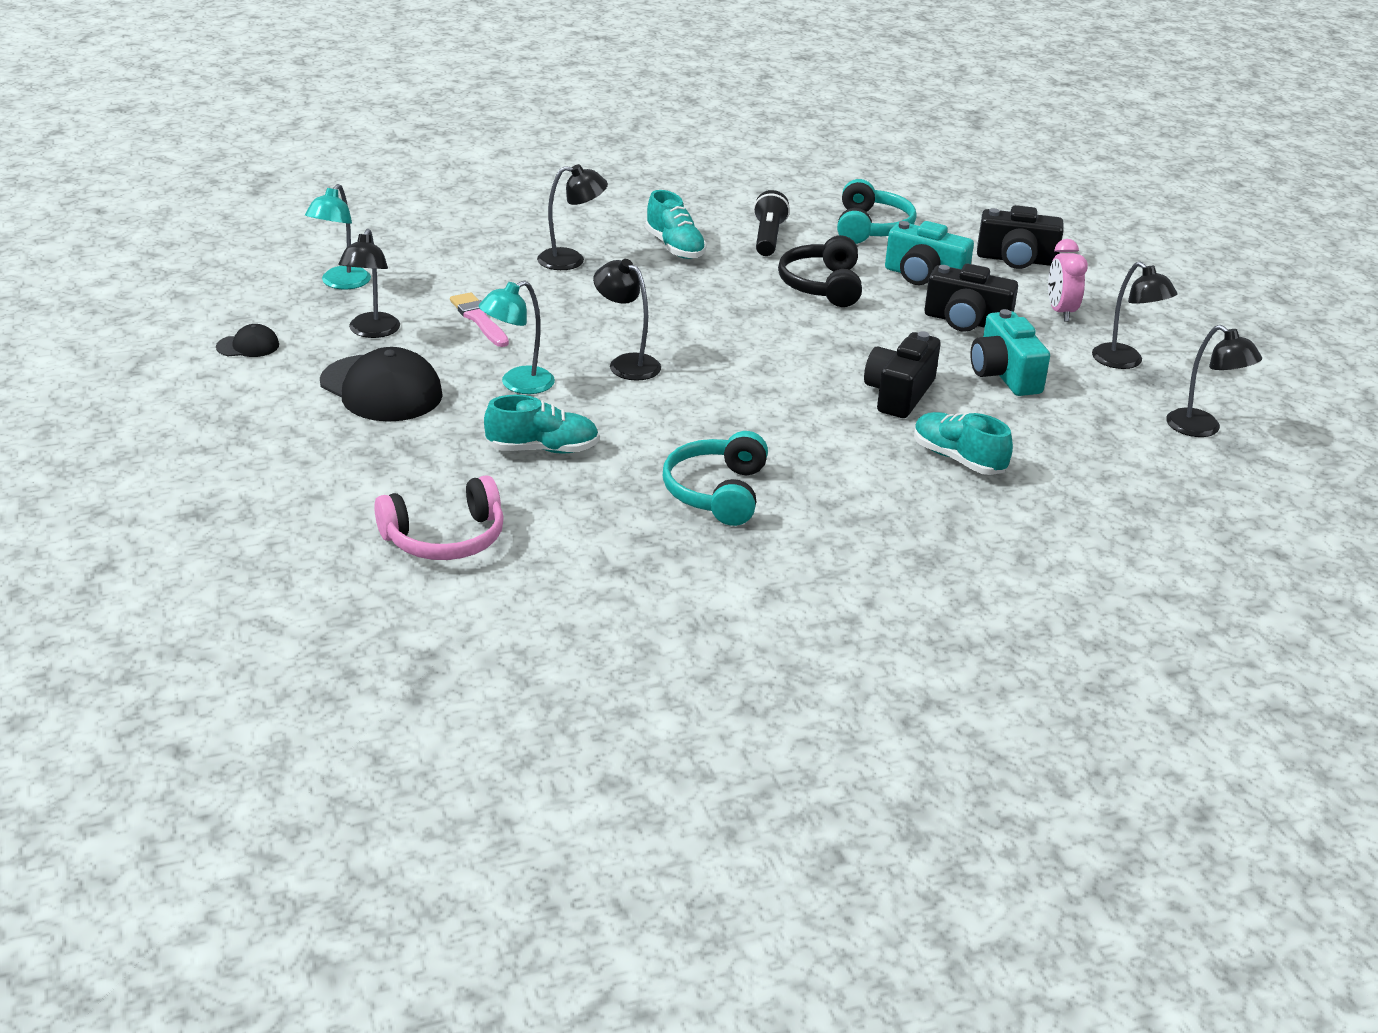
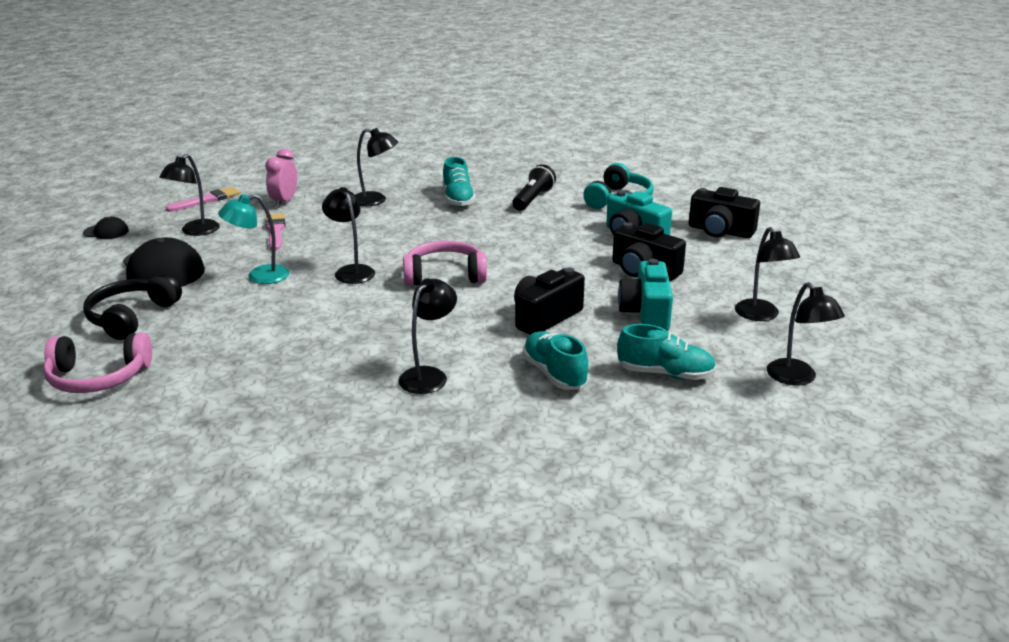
camera: 20 degrees right, 5 degrees down
(341, 283) = (206, 200): turquoise lamp -> pink brush
(542, 449) = (232, 323): turquoise shoe -> turquoise shoe (665, 374)
(717, 492) = (333, 373): turquoise headphones -> none
(744, 355) = (444, 275): none -> pink headphones
(822, 285) = (547, 234): black headphones -> black headphones (132, 317)
(826, 480) = (428, 375): none -> black lamp
(1060, 312) = (730, 272): pink clock -> pink clock (284, 202)

